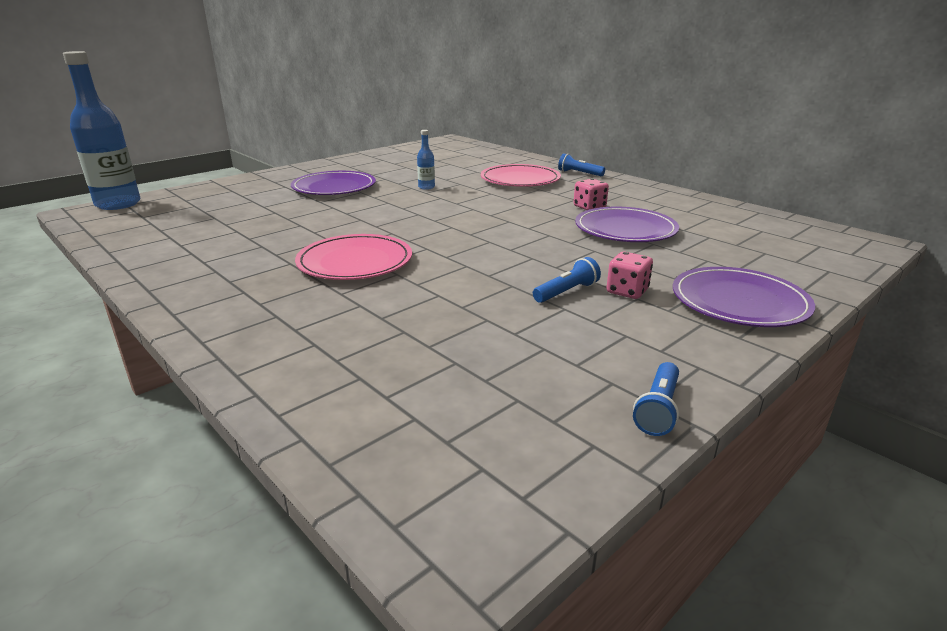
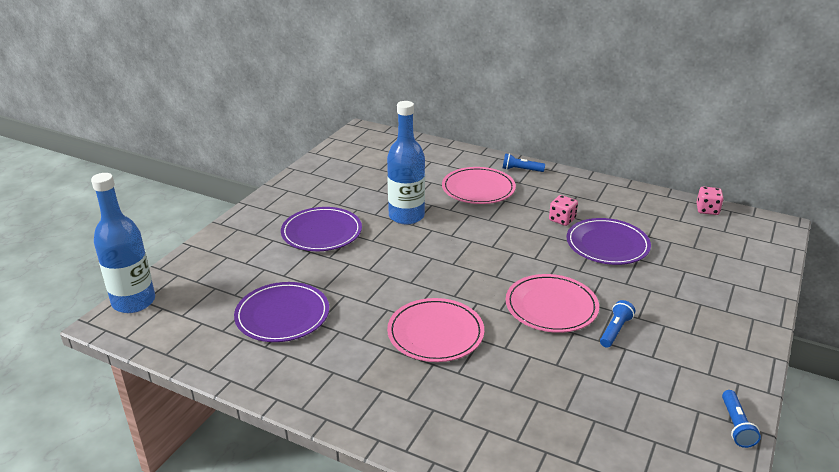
camera: 20 degrees left, 5 degrees up
(426, 187) = (406, 216): blue bottle -> blue bottle, size x2.31
(508, 262) = (551, 306): none -> pink plate
(627, 291) = (653, 319): pink dice -> pink dice (707, 210)
(739, 301) = (728, 313): purple plate -> purple plate (282, 315)

